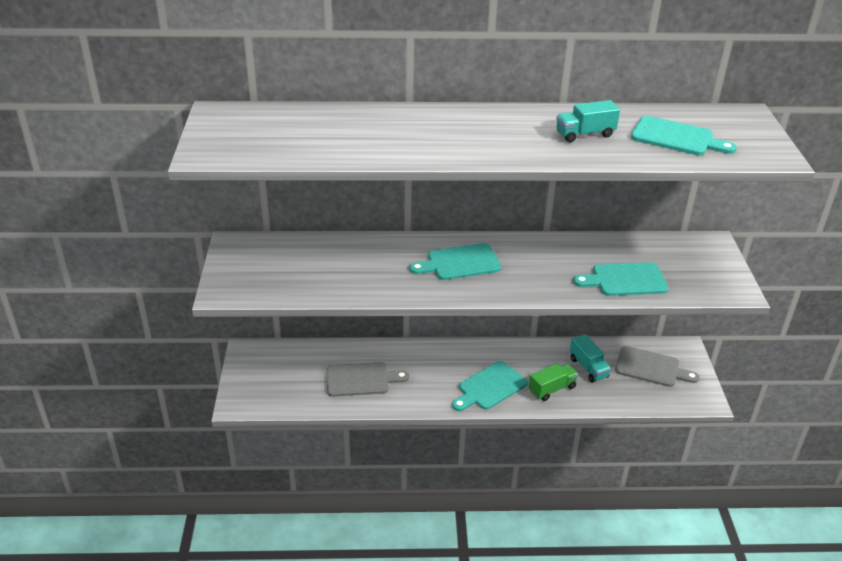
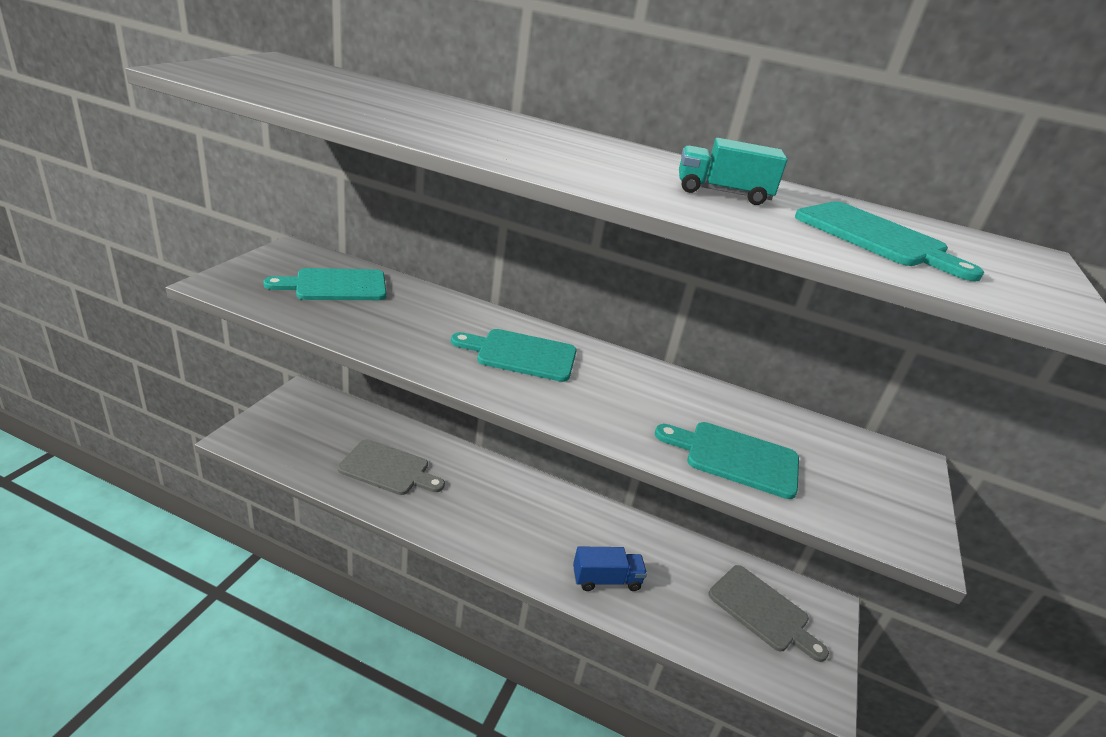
camera: 20 degrees right, 5 degrees down
(490, 387) = (528, 542): turquoise cutting board -> turquoise cutting board (335, 286)
(552, 389) = (606, 580): green truck -> blue truck
(588, 367) = (674, 573): turquoise truck -> none

